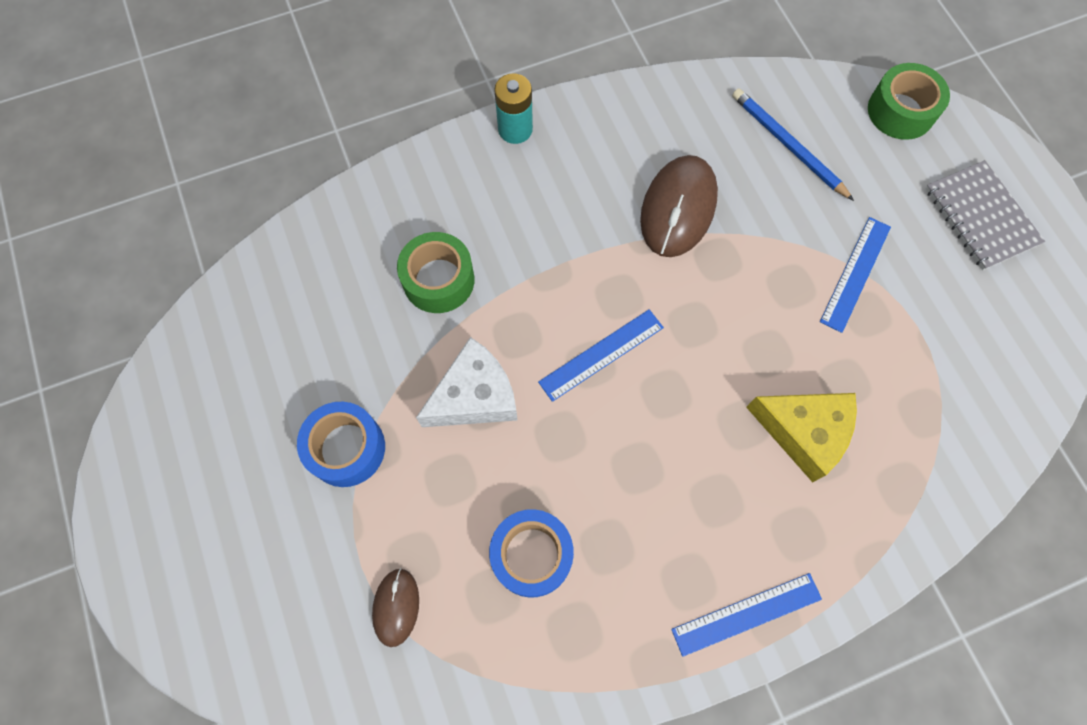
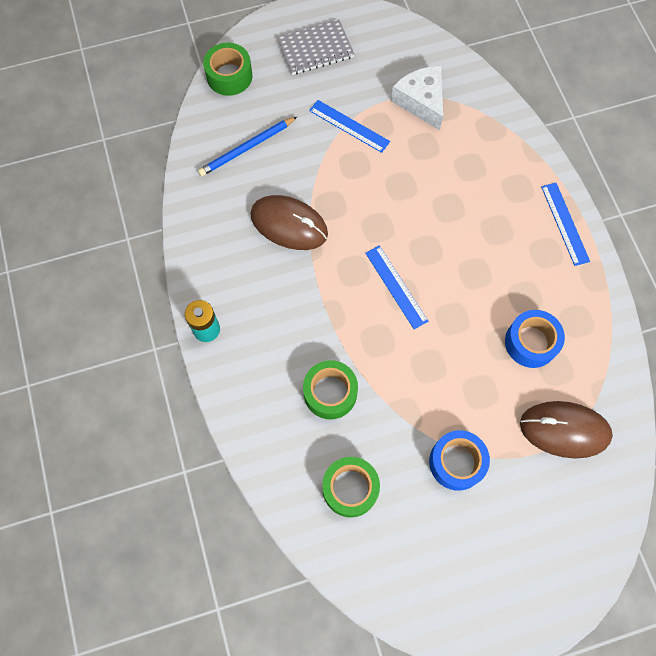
camera: 85 degrees left, 0 degrees up
(312, 313) = (350, 488): none -> green tape
(396, 607) = (564, 430): brown mouse -> brown mouse, size x1.85
(475, 396) = (422, 372): white cheese -> white cheese (421, 101)
(804, 432) = (455, 174): yellow cheese -> none

